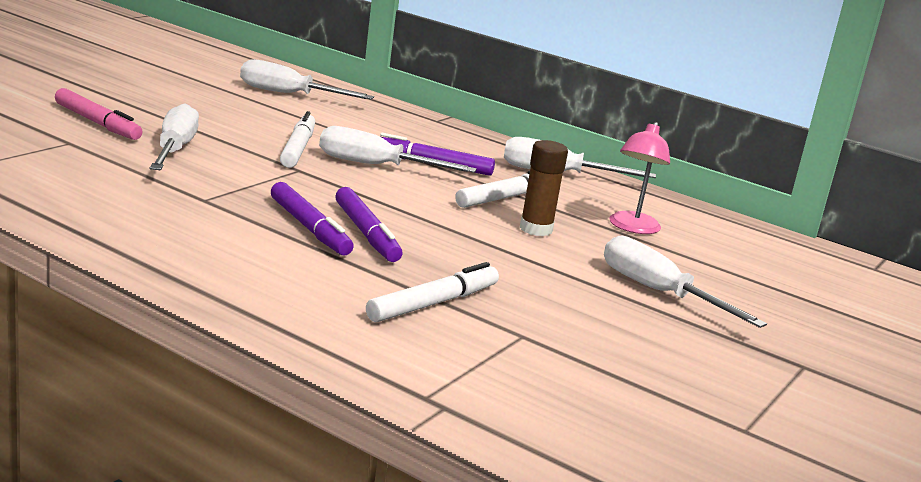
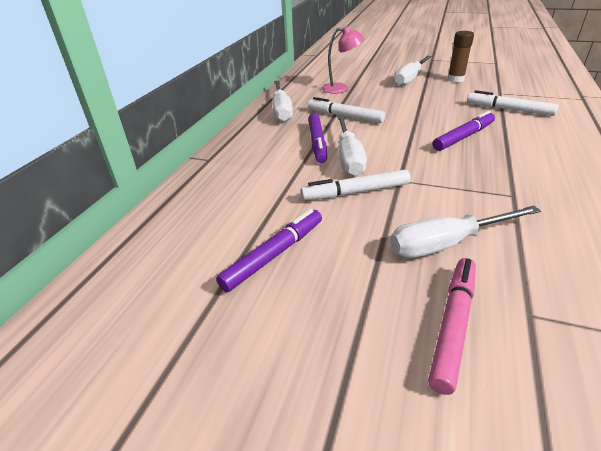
camera: 100 degrees left, 15 degrees up
(289, 94) = (201, 240): white screwdriver -> none
(309, 228) = (487, 152): purple marker -> purple marker (274, 254)
(536, 229) = (380, 104): brown glue stick -> brown glue stick (455, 79)

